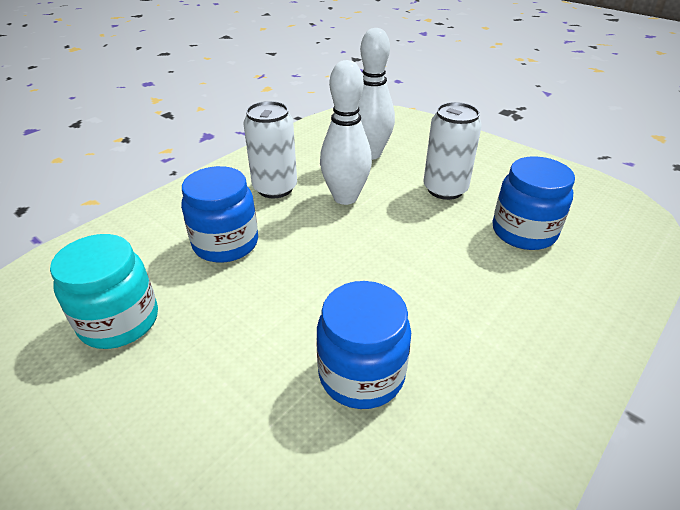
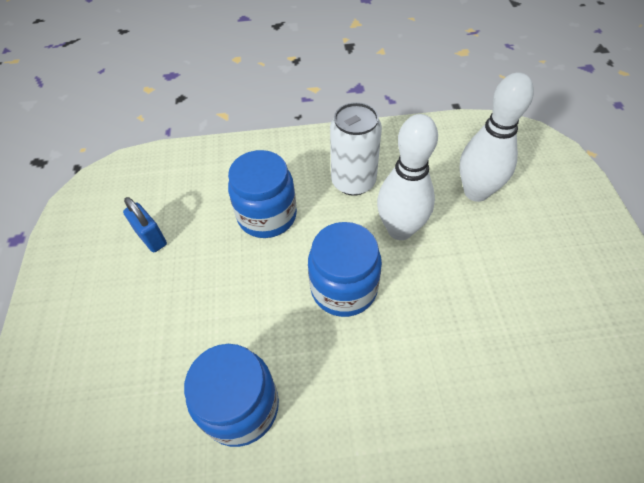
camera: 45 degrees right, 15 degrees up
(119, 321) = (151, 238): turquoise jar -> blue padlock
(445, 189) = (504, 282): white can -> none
(523, 232) = (528, 390): blue jar -> blue jar (344, 288)

